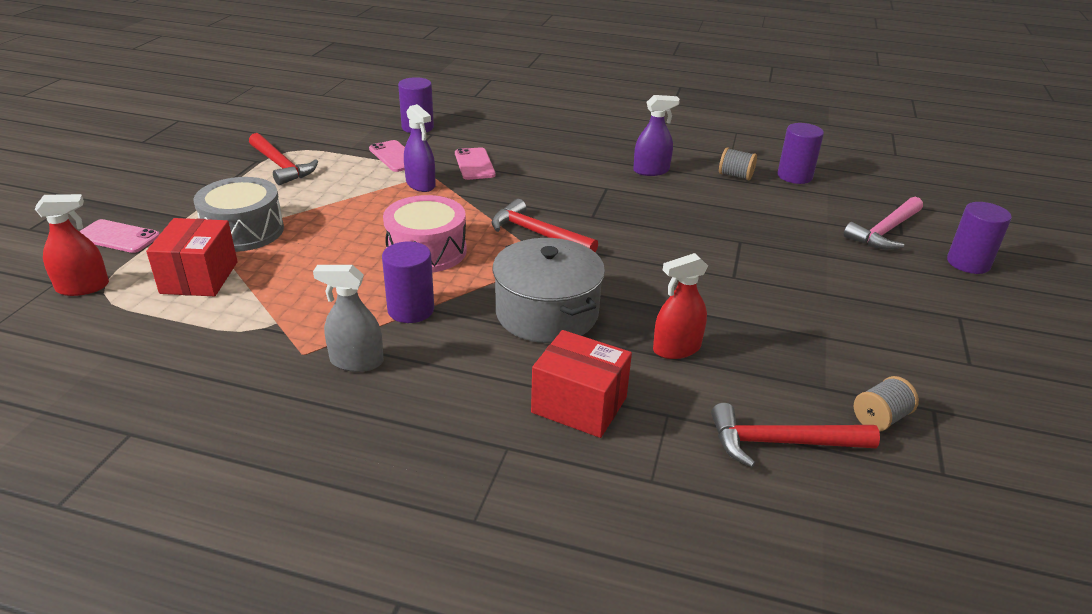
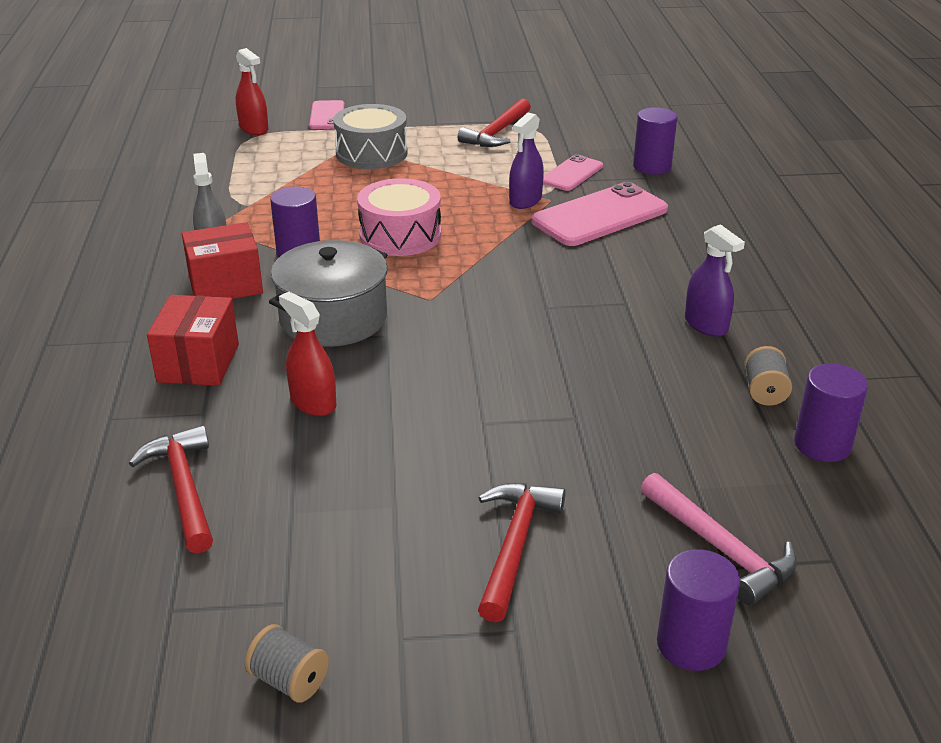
camera: 70 degrees right, 0 degrees up
(199, 277) = (292, 160): red box -> red box (225, 285)
(474, 164) = (599, 216): pink phone -> pink phone, size x1.74
(537, 234) = (479, 283): red hammer -> red hammer (514, 545)
(880, 418) = (250, 557): grey spool -> grey spool (289, 680)
(885, 231) = (720, 548): pink hammer -> pink hammer turned 150 degrees counterclockwise

